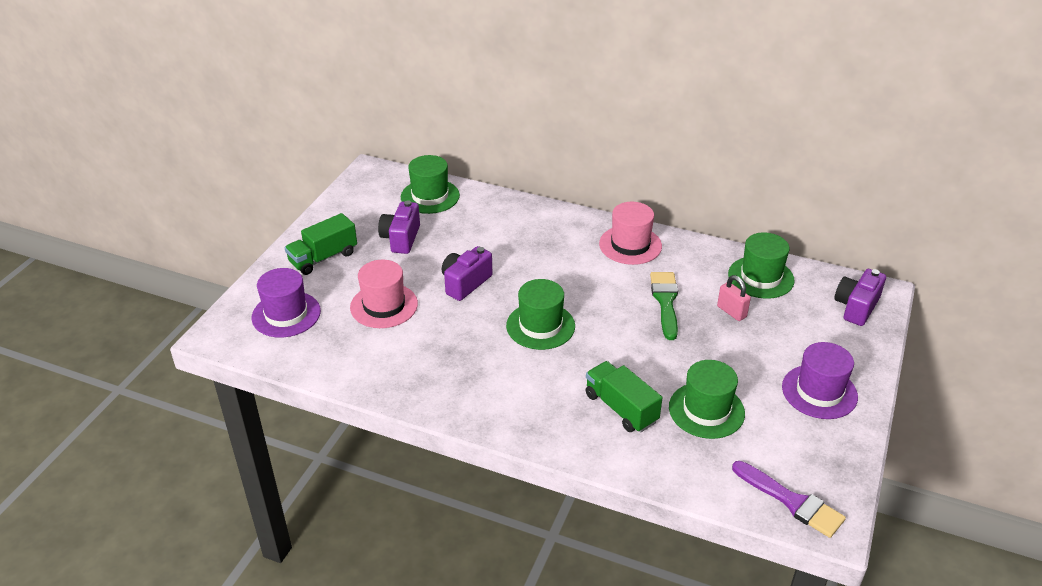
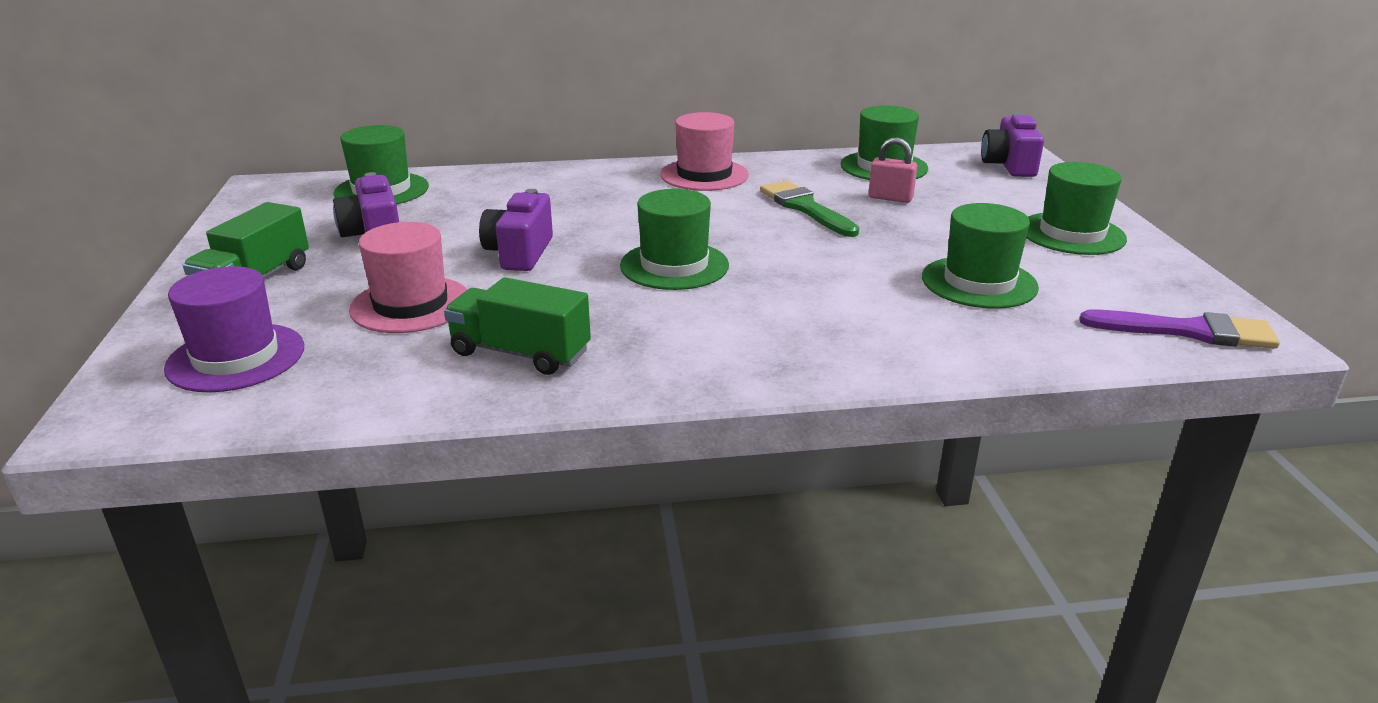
camera: 30 degrees left, 10 degrees down
(621, 408) = (877, 311): green truck -> green truck (520, 353)
(819, 392) = (1072, 234): purple hat -> green hat

